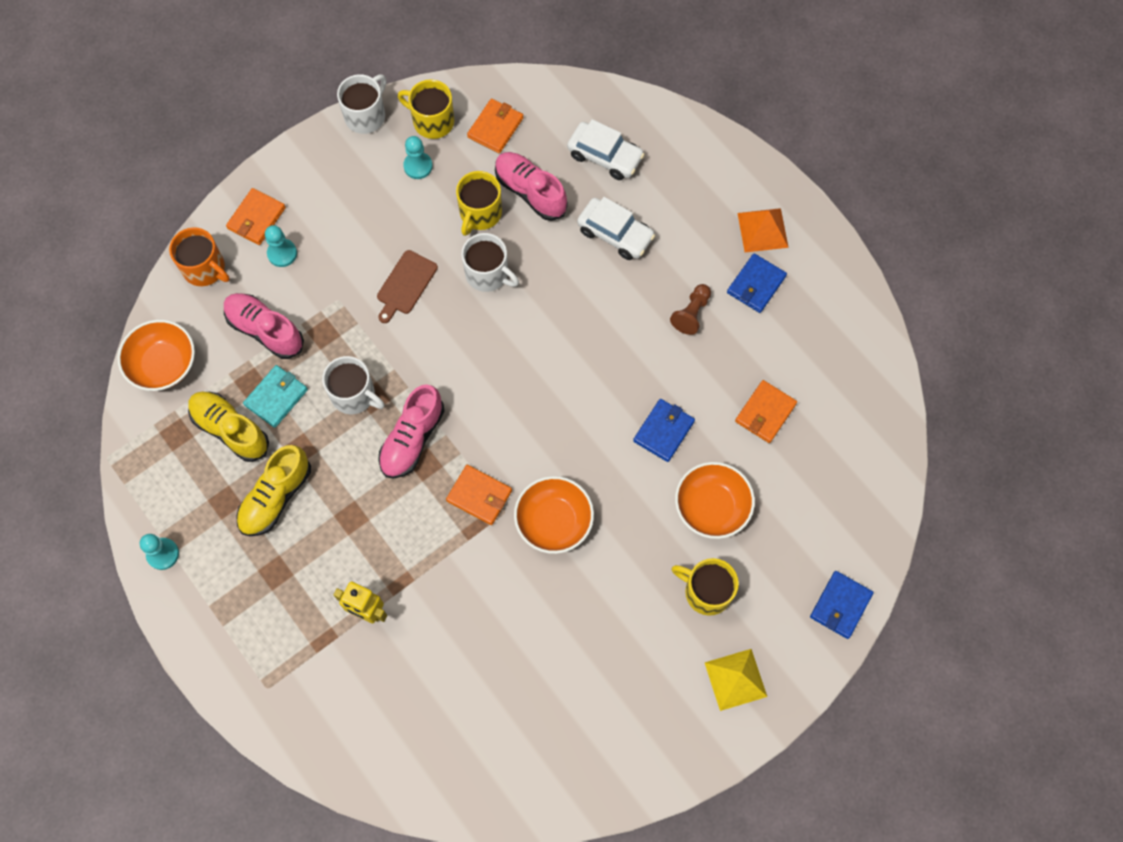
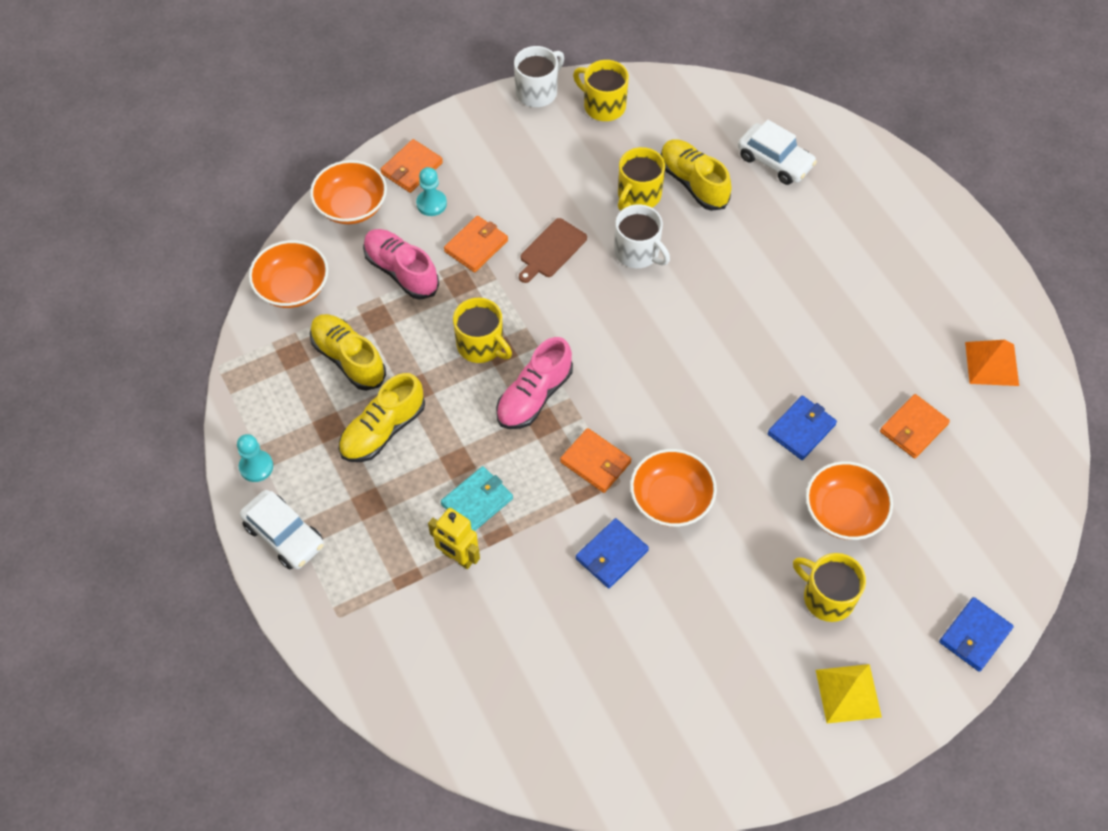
camera: 10 degrees right, 10 degrees down
(205, 268) = (351, 206): orange mug -> orange bowl
(276, 397) = (401, 335): turquoise wallet -> turquoise wallet (477, 501)
(354, 395) = (481, 345): white mug -> yellow mug
(418, 166) = (582, 144): turquoise pawn -> none
(495, 128) = (666, 120): orange wallet -> orange wallet (476, 246)
(530, 192) = (693, 183): pink shoe -> yellow shoe
(615, 234) = (775, 234): white car -> white car (284, 535)
(691, 313) = (846, 320): brown pawn -> none
(756, 284) = (918, 303): blue wallet -> blue wallet (612, 555)
(762, 230) = (931, 252): orange pyramid -> orange pyramid (991, 363)

